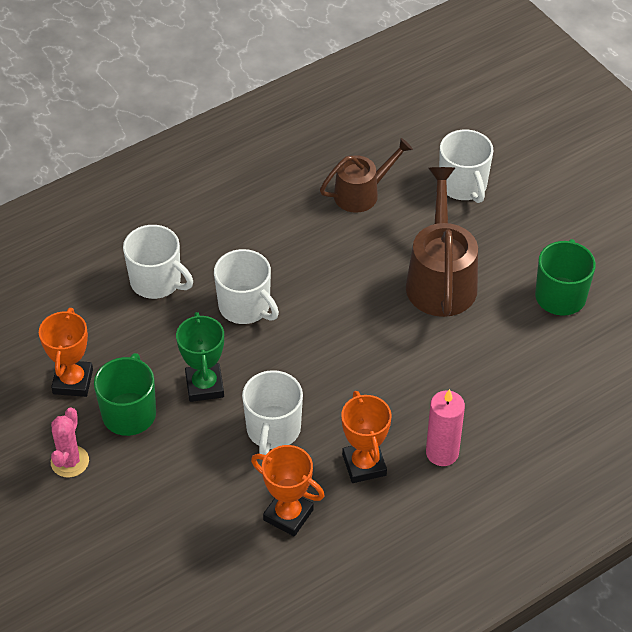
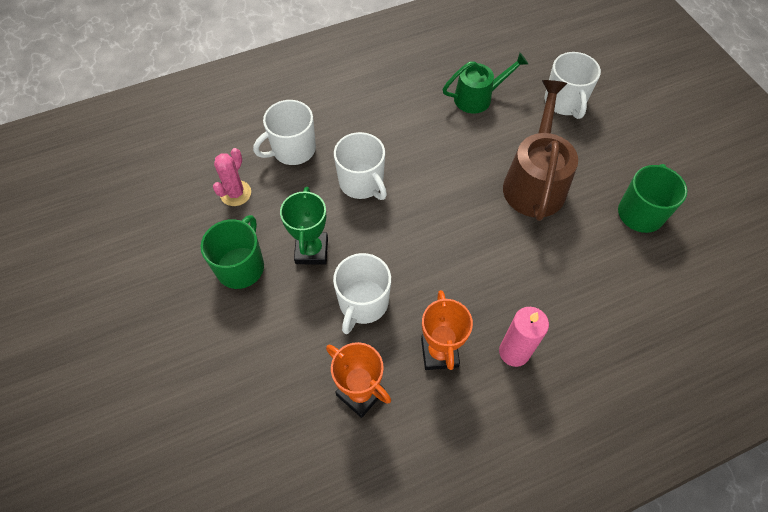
camera: 10 degrees right, 10 degrees up
(70, 461) = (178, 305): pink cactus -> pink cactus (235, 193)
(73, 381) = (200, 229): orange trophy -> none
(157, 281) = (293, 150): white mug -> white mug turned 105 degrees clockwise
(361, 193) = (477, 97): brown watering can -> green watering can

